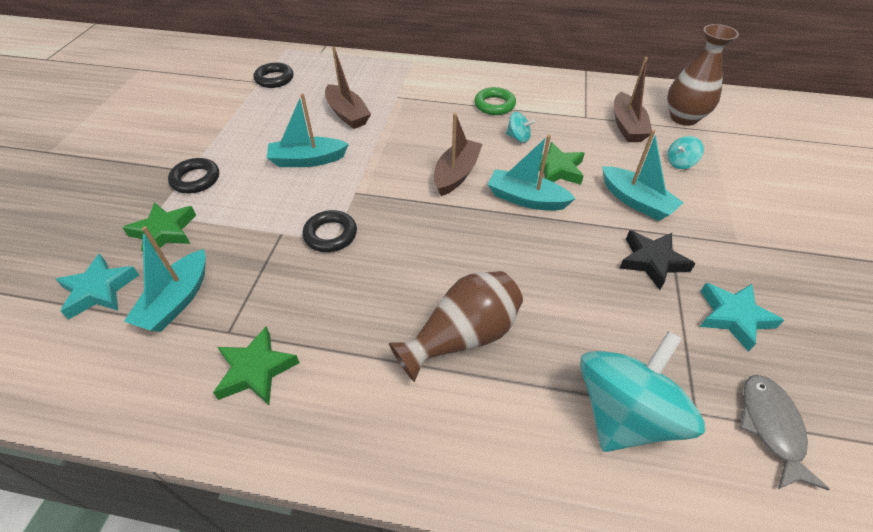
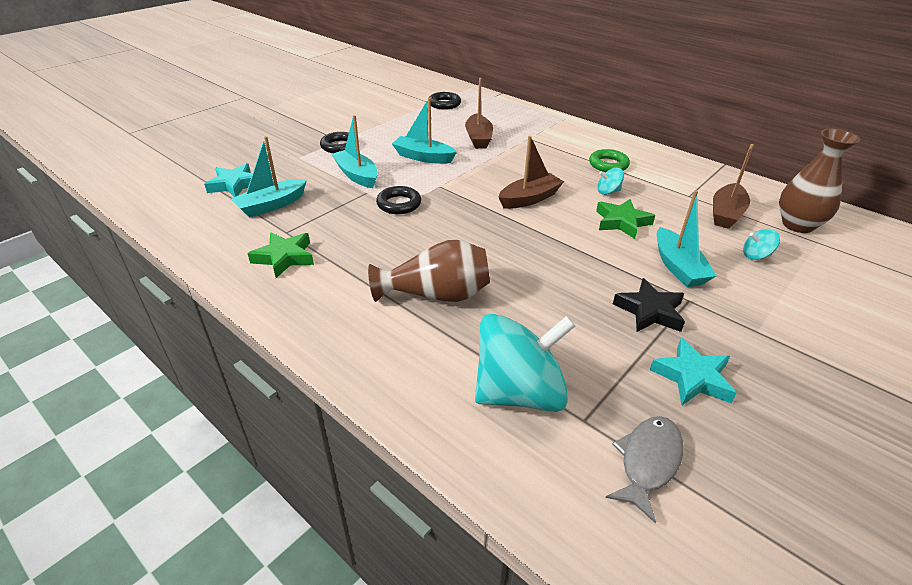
camera: 30 degrees right, 10 degrees down
(164, 232) = (296, 168): green star -> none
(518, 138) = (608, 191): turquoise spinning top -> turquoise spinning top turned 120 degrees clockwise
(526, 199) = (573, 232): turquoise boat -> turquoise boat (357, 175)

